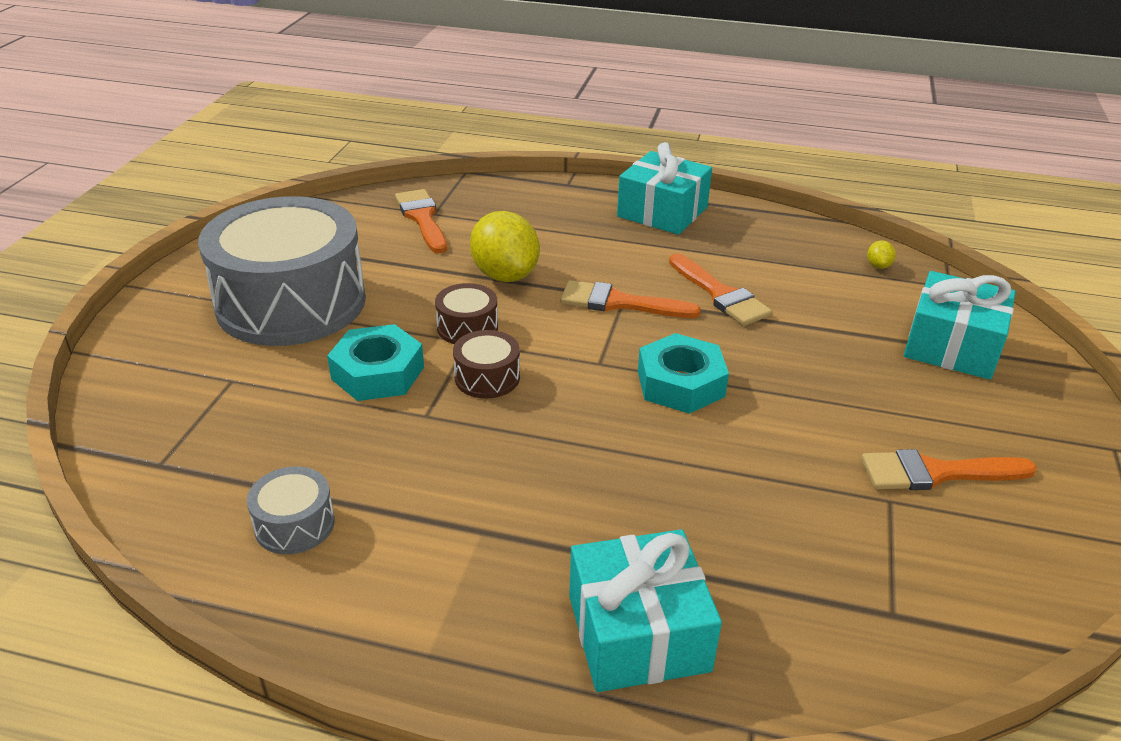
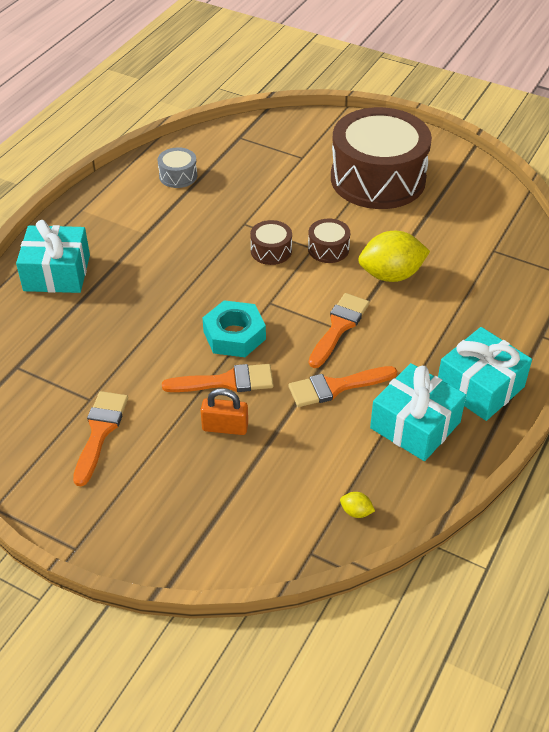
camera: 105 degrees right, 10 degrees up
(291, 302) = (378, 179): grey drum -> brown drum
(378, 373) = (291, 208): turquoise nut -> none
(422, 218) = (485, 243): orange brush -> orange brush (226, 381)
(841, 364) = (225, 427): none -> orange padlock
(952, 346) = (224, 509): turquoise gift -> turquoise gift (415, 425)

